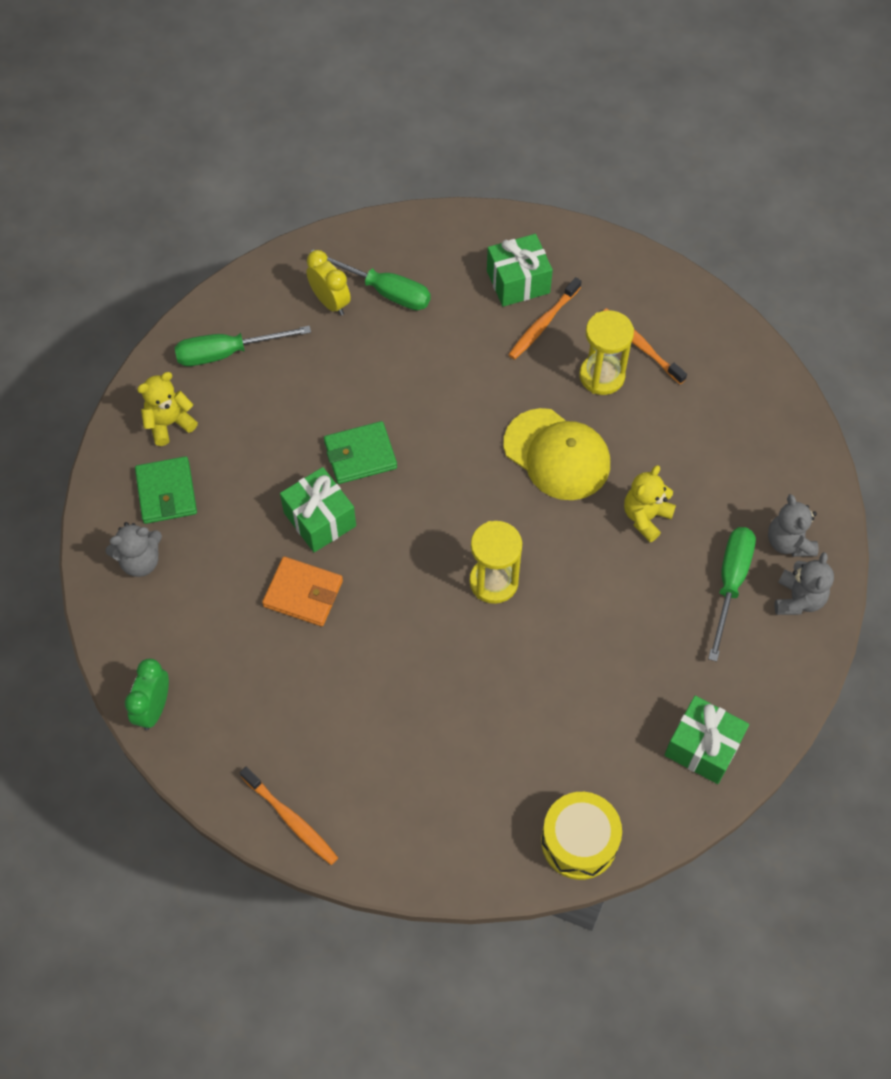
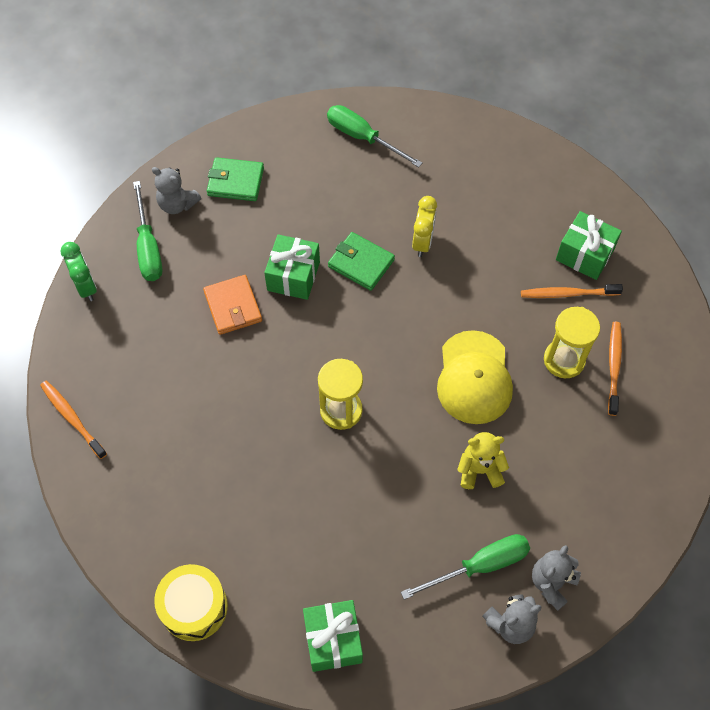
camera: 50 degrees right, 0 degrees up
(154, 708) = (86, 287): green clock -> green clock turned 90 degrees clockwise
(166, 492) = (235, 181): green wallet -> green wallet turned 60 degrees clockwise
(169, 423) = (284, 146): yellow teddy bear -> none
(291, 820) = (72, 418): orange toothbrush -> orange toothbrush turned 135 degrees clockwise
(330, 302) = (455, 163): yellow clock -> yellow clock (422, 242)
(384, 291) = (495, 185): green screwdriver -> green screwdriver (148, 247)

